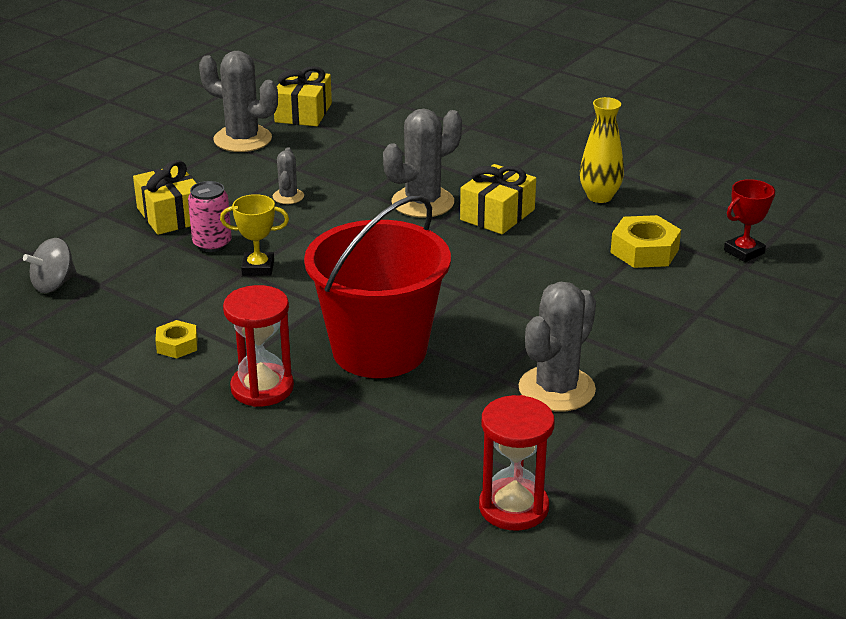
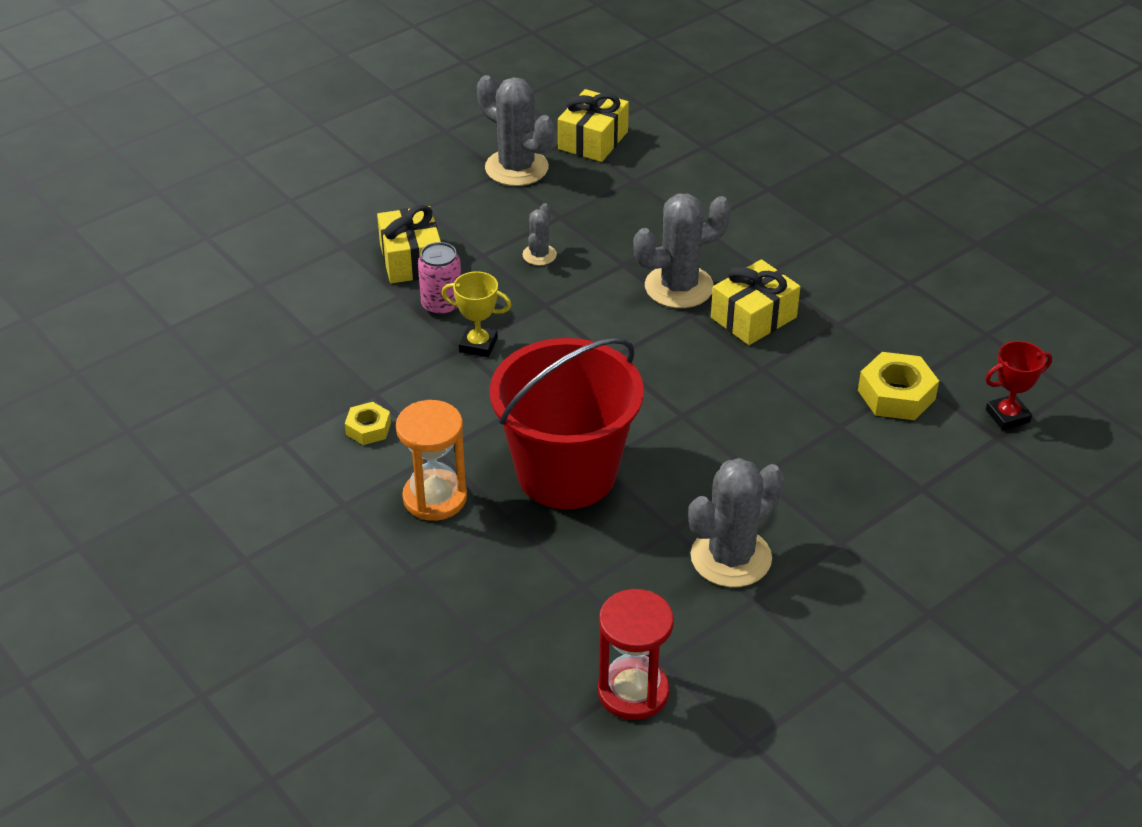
camera: 15 degrees right, 10 degrees up
(54, 284) = (271, 330): grey spinning top -> none
(262, 388) = (435, 498): red hourglass -> orange hourglass
(599, 197) = (876, 312): yellow vase -> none

